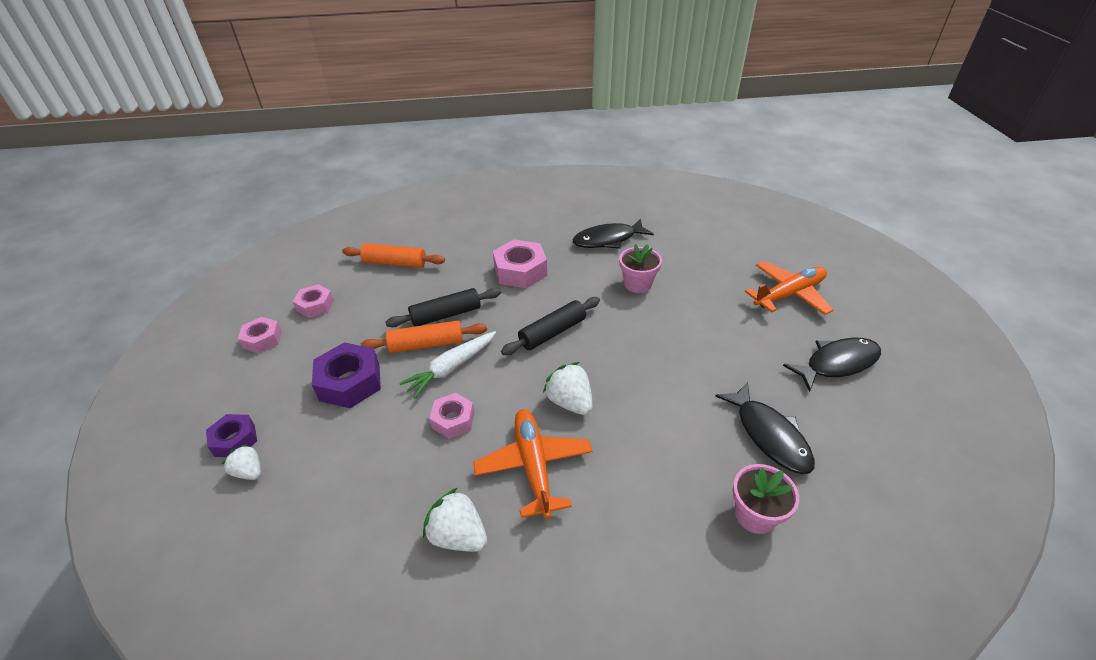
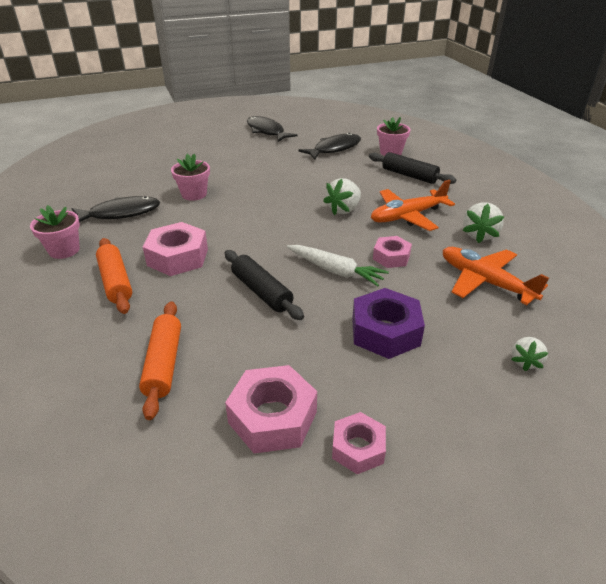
camera: 105 degrees left, 5 degrees down
(235, 440) = (506, 391): purple nut -> none
(315, 305) = (273, 417): pink nut -> pink nut, size x1.61
(426, 344) = (311, 294): orange rolling pin -> orange rolling pin (116, 282)
(552, 332) = (269, 226): black rolling pin -> black rolling pin (409, 175)
(555, 216) = (64, 250): none -> pink flower pot
(608, 240) = (120, 213): black fish -> black fish turned 75 degrees counterclockwise
(789, 294) = (200, 141): orange plane -> orange plane (485, 282)

